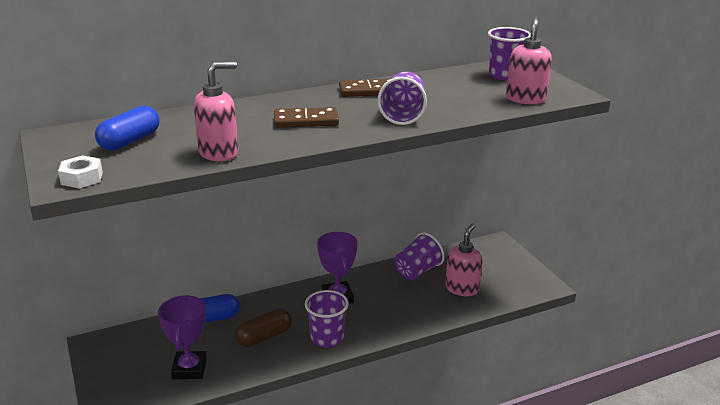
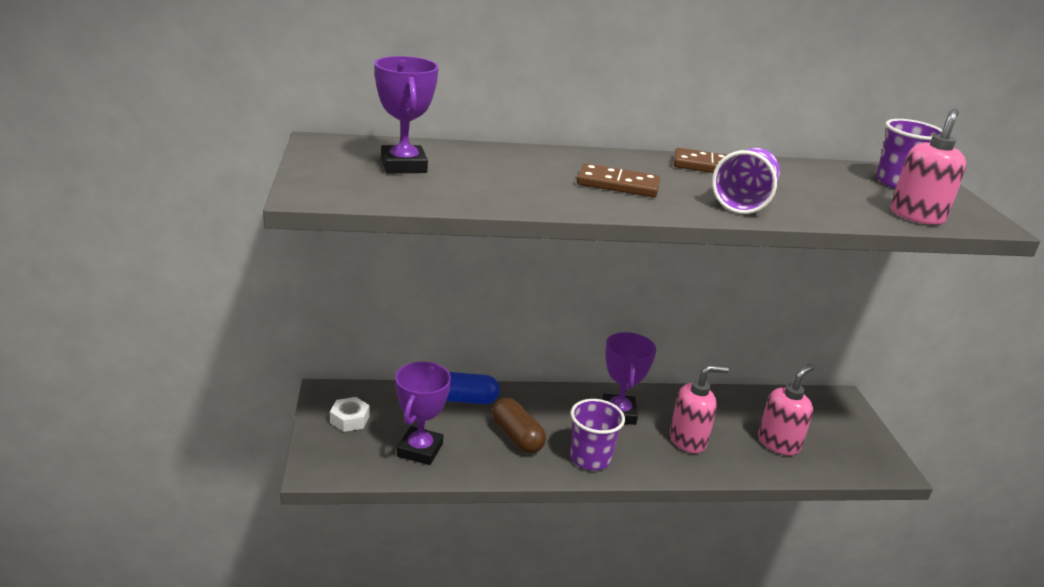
camera: 15 degrees right, 0 degrees up
(82, 178) = (332, 193): white nut -> white nut (350, 419)
(130, 141) = (403, 165): blue capsule -> purple trophy
(219, 153) = (498, 199): pink soap dispenser -> pink soap dispenser (688, 440)
(264, 337) = (516, 437): brown capsule -> brown capsule turned 75 degrees clockwise
(417, 271) = (727, 407): purple cup -> none

